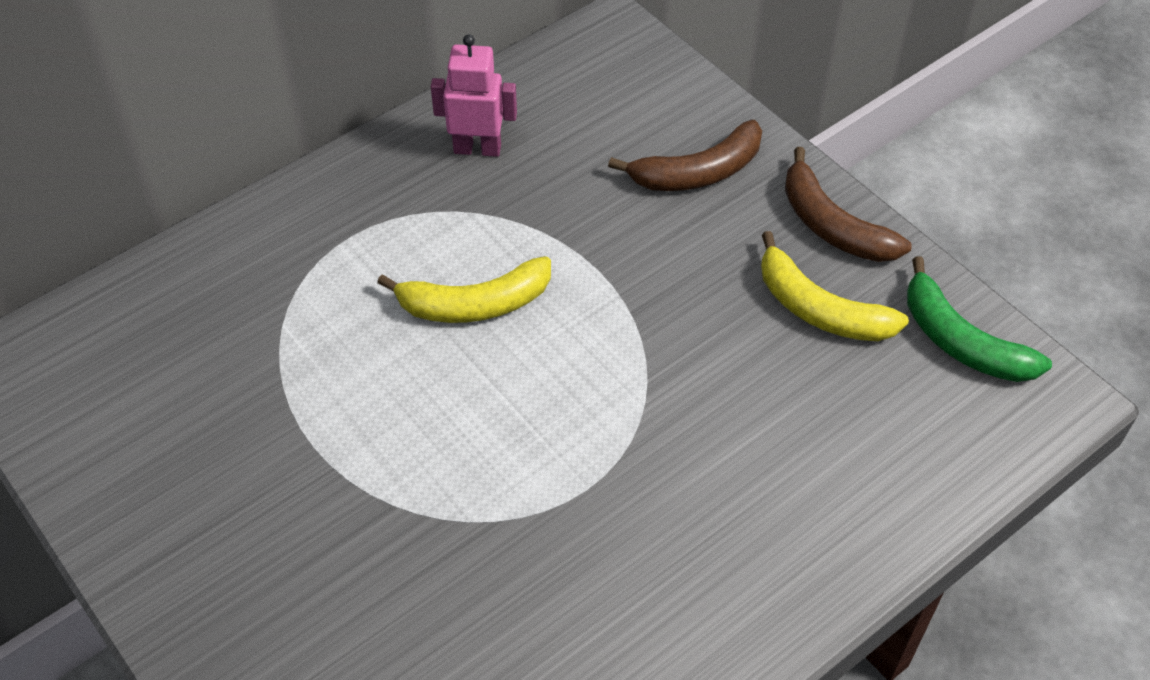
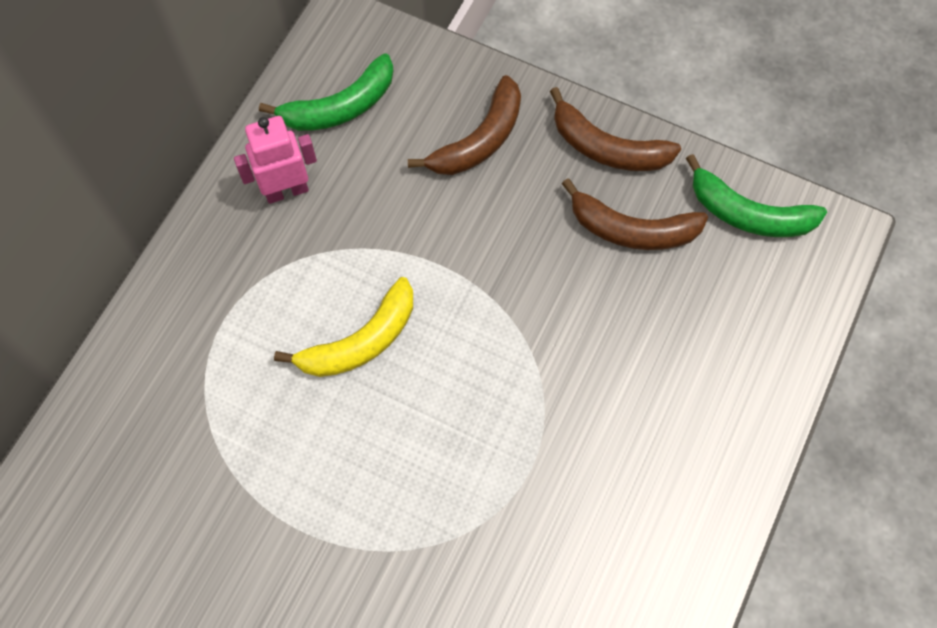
camera: 25 degrees left, 15 degrees up
(572, 97) = (340, 107): none -> green banana
(819, 309) = (632, 229): yellow banana -> brown banana

